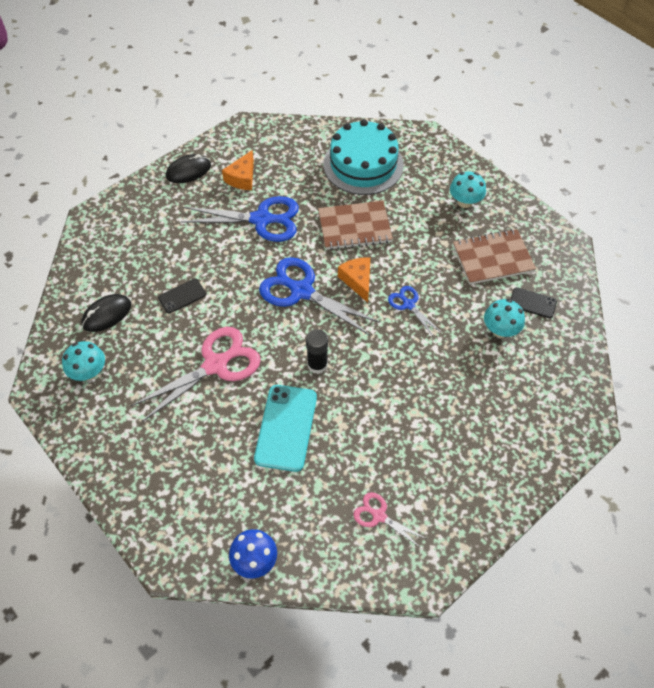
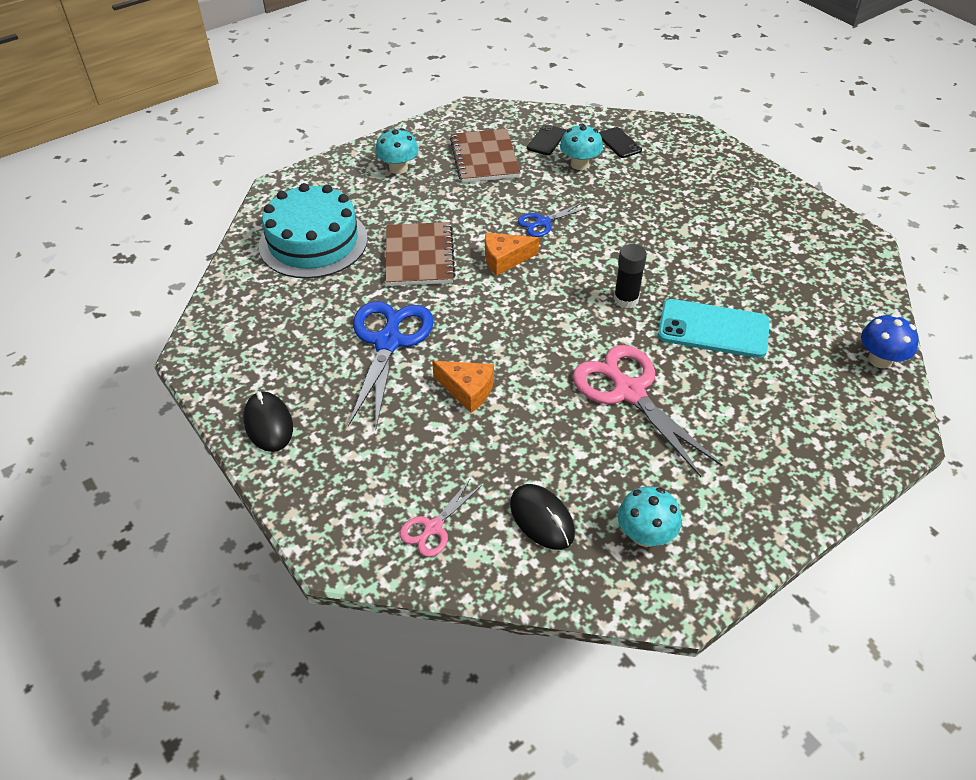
camera: 85 degrees left, 10 degrees down
(182, 296) = (514, 428): black phone -> black phone (619, 143)
(242, 178) = (302, 361): orange cheese -> orange cheese (467, 390)
(302, 291) = (516, 308): blue scissors -> none
(379, 516) = (807, 264): pink scissors -> pink scissors (433, 527)

